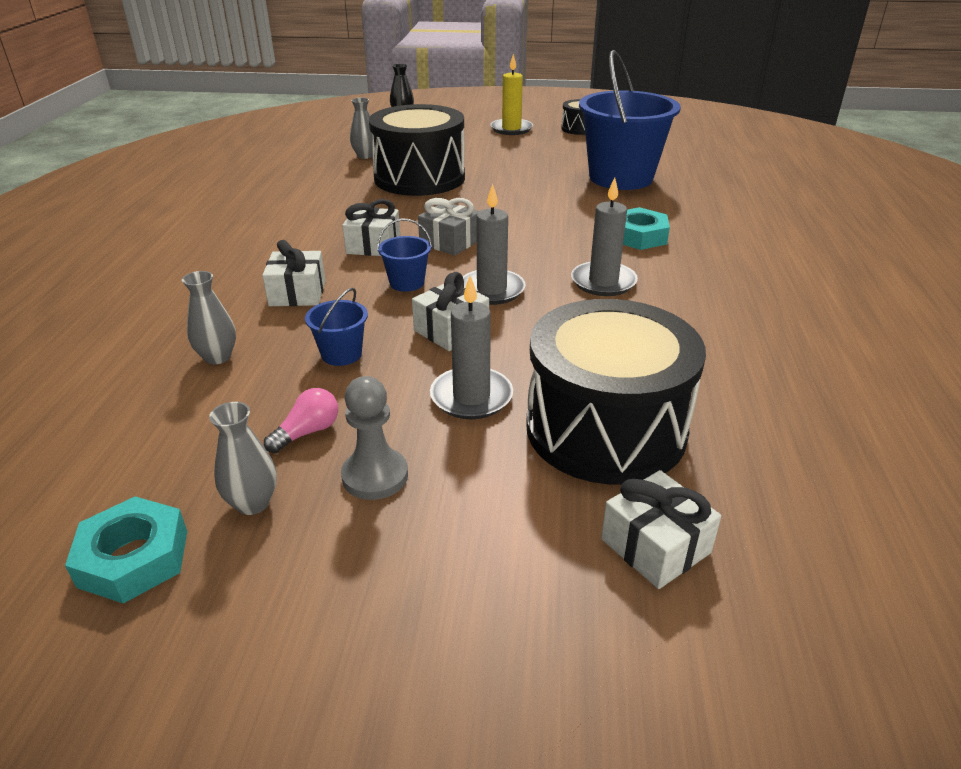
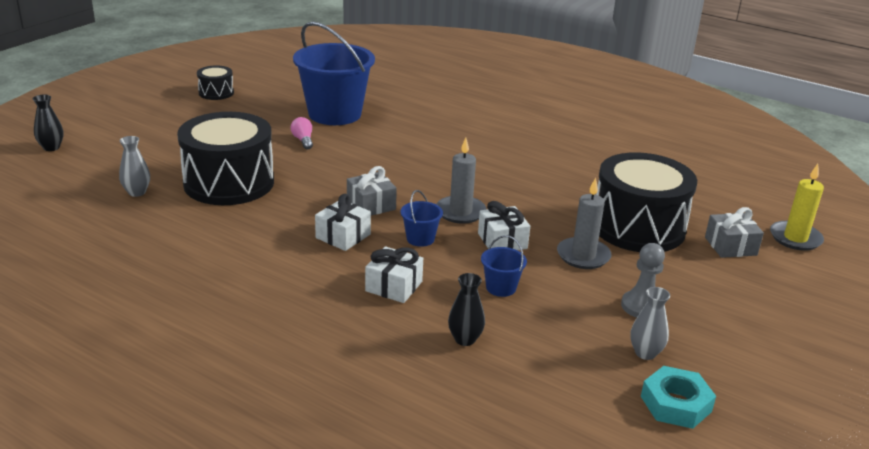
camera: 65 degrees left, 5 degrees down
(217, 357) = (465, 339): grey vase -> black vase
(307, 432) = (585, 320): pink light bulb -> pink light bulb (303, 140)
(511, 129) = (173, 115): yellow candle -> yellow candle (795, 238)
(603, 282) = (484, 174): grey candle -> none
(638, 236) = (433, 142): turquoise nut -> none
(655, 546) = (730, 246): white gift -> grey gift

